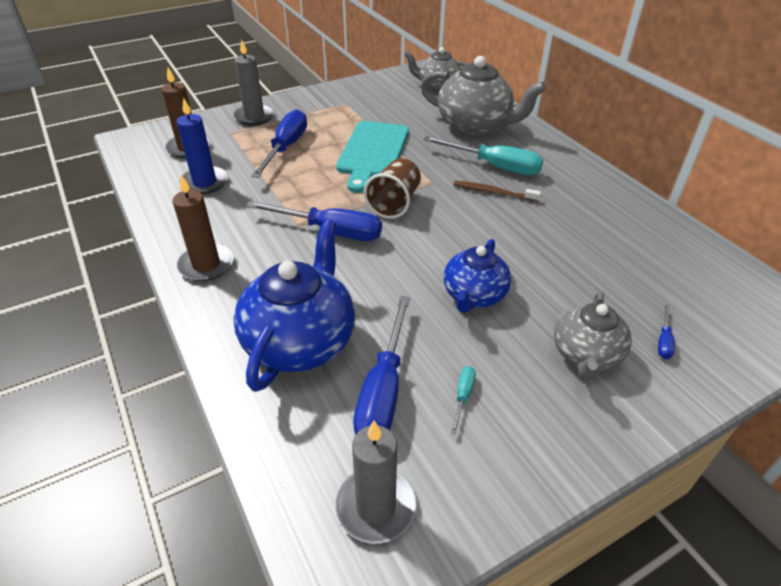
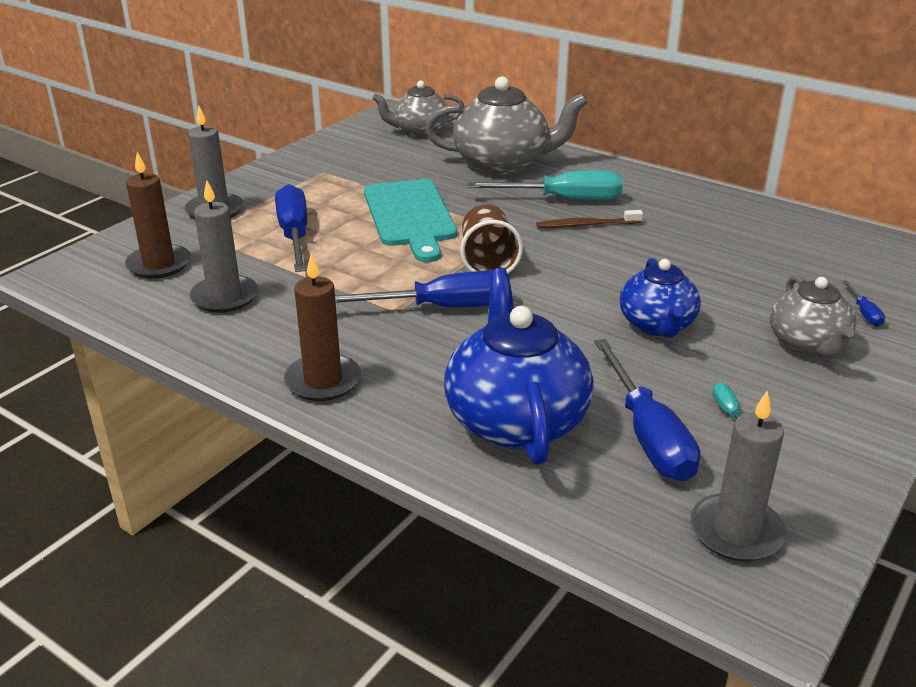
camera: 25 degrees left, 10 degrees down
(204, 182) = (225, 297): blue candle -> grey candle

